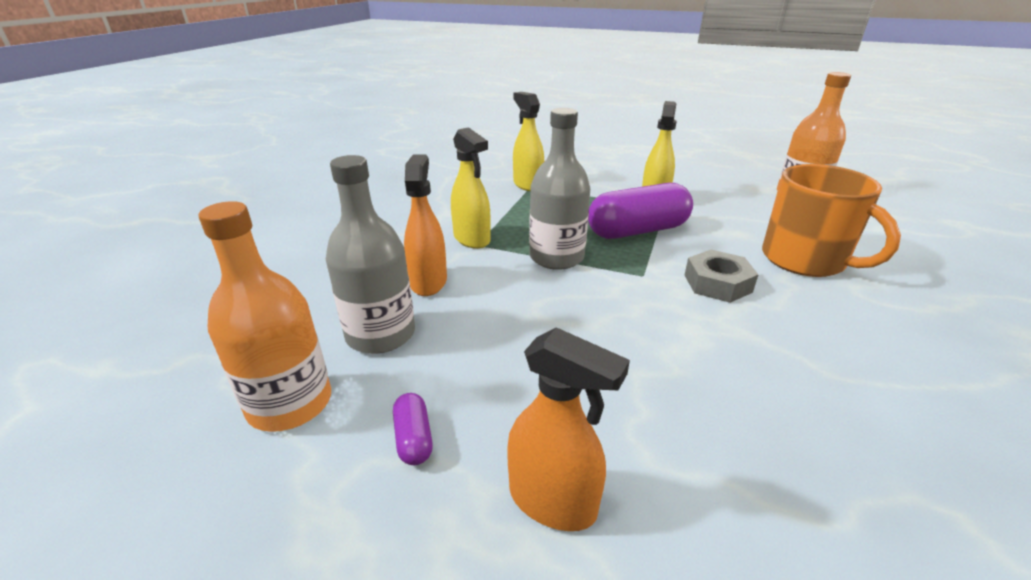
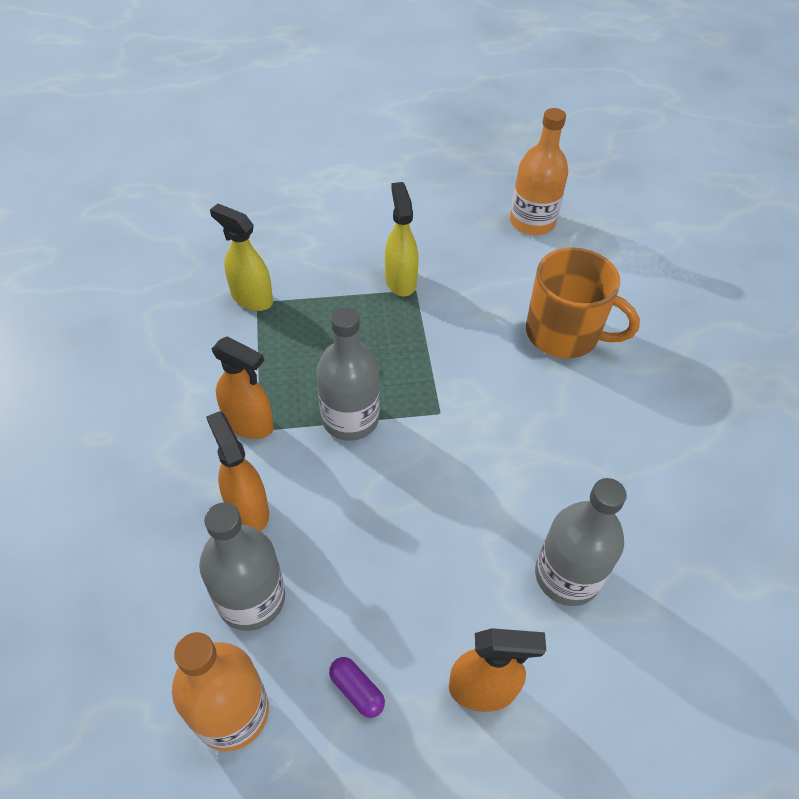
camera: 30 degrees left, 20 degrees up
(472, 239) = (249, 424): yellow spray bottle -> orange spray bottle
(637, 231) = (407, 344): purple capsule -> none
(717, 283) = (505, 398): grey nut -> none
(724, 437) = (567, 576): none -> grey bottle

